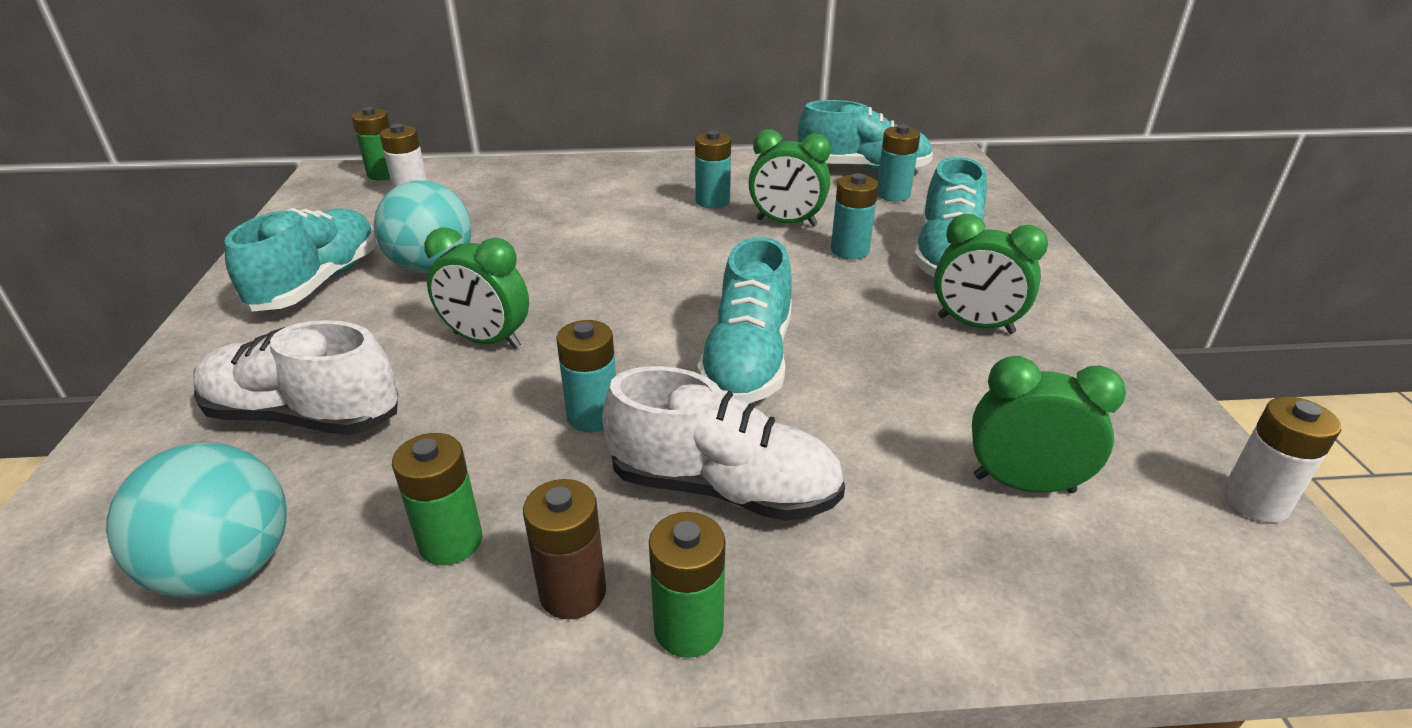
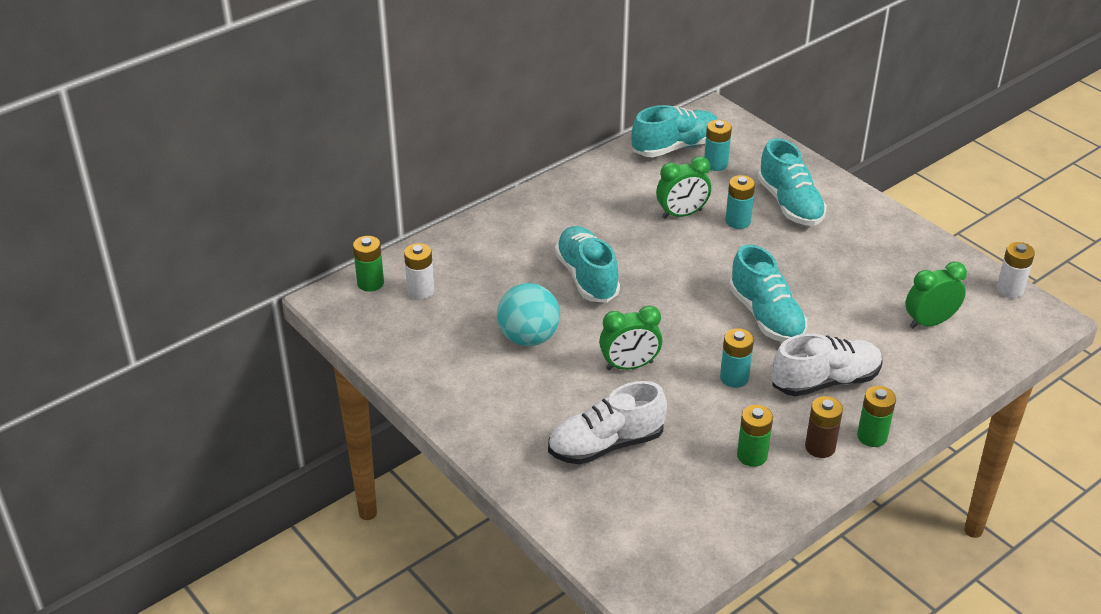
camera: 35 degrees left, 5 degrees up
(227, 568) = (683, 510): turquoise ball -> none
(318, 283) = (479, 378): turquoise shoe -> turquoise shoe (587, 277)
(712, 201) = (620, 215): turquoise battery -> none
(975, 325) = (843, 246): green clock -> none

